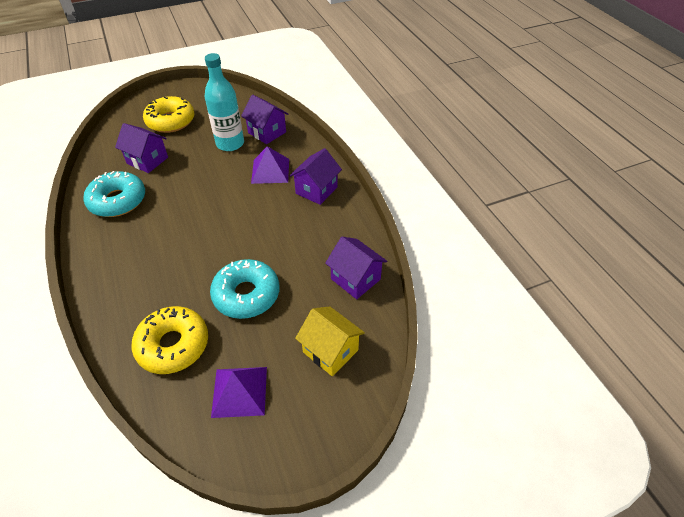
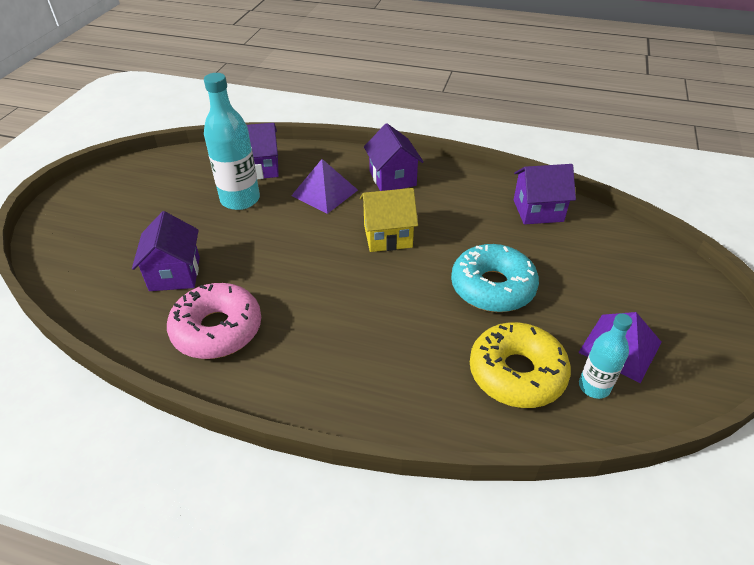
camera: 50 degrees left, 5 degrees down
(118, 201) = (217, 329): turquoise donut -> pink donut
(147, 160) = (175, 273): purple house -> purple house turned 75 degrees counterclockwise
(171, 121) = (127, 225): yellow donut -> none
(189, 392) = (594, 386): none -> turquoise bottle
(330, 351) = (613, 265): yellow house -> yellow house (388, 236)

